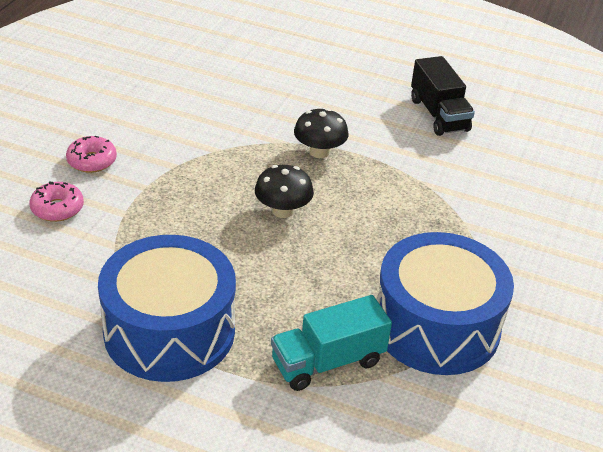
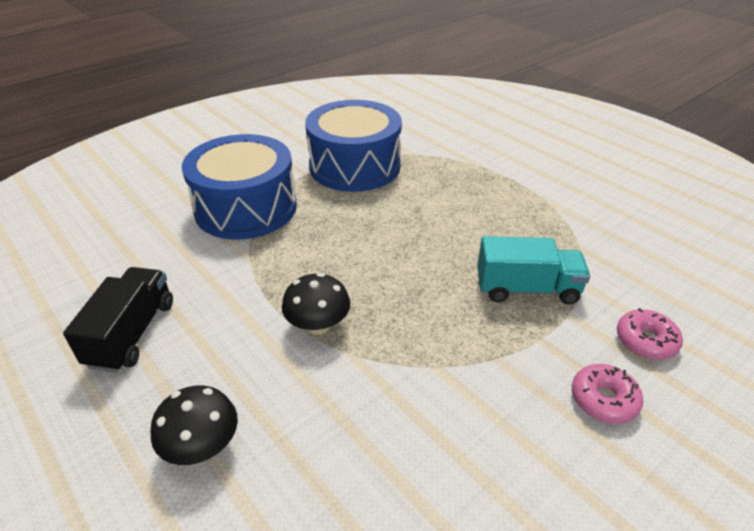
camera: 150 degrees left, 0 degrees up
(169, 331) = (546, 208): blue drum -> blue drum (246, 208)
(282, 211) = (405, 271): black mushroom -> black mushroom (202, 446)
(327, 362) = (442, 167): turquoise truck -> turquoise truck (527, 289)

